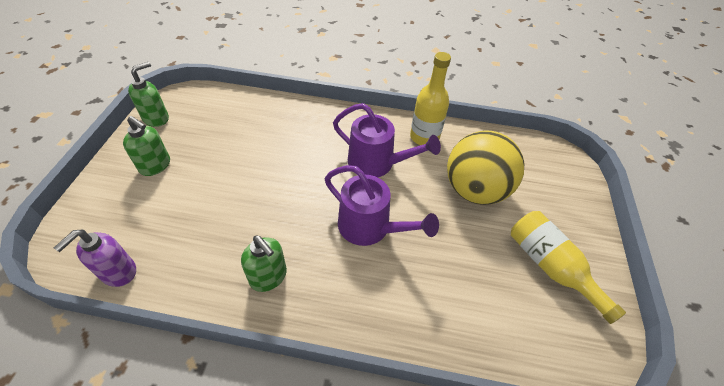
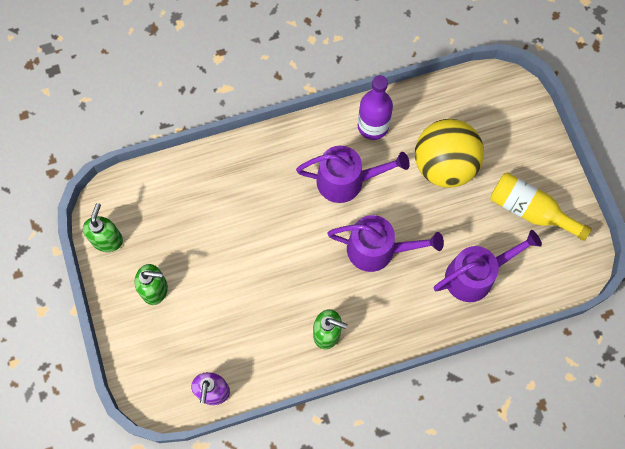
camera: 25 degrees left, 20 degrees up
(424, 137) = (373, 126): yellow bottle -> purple bottle
(461, 301) = (476, 275): none -> purple watering can

